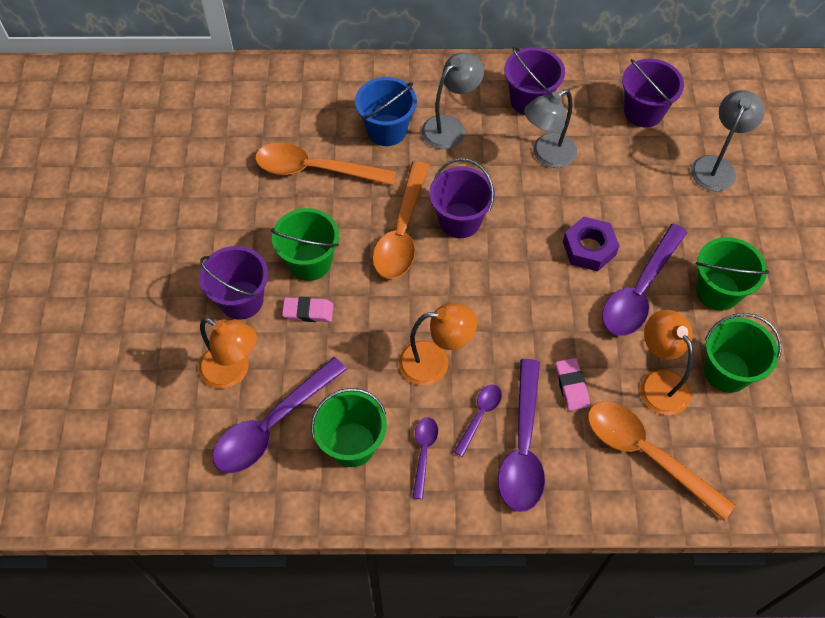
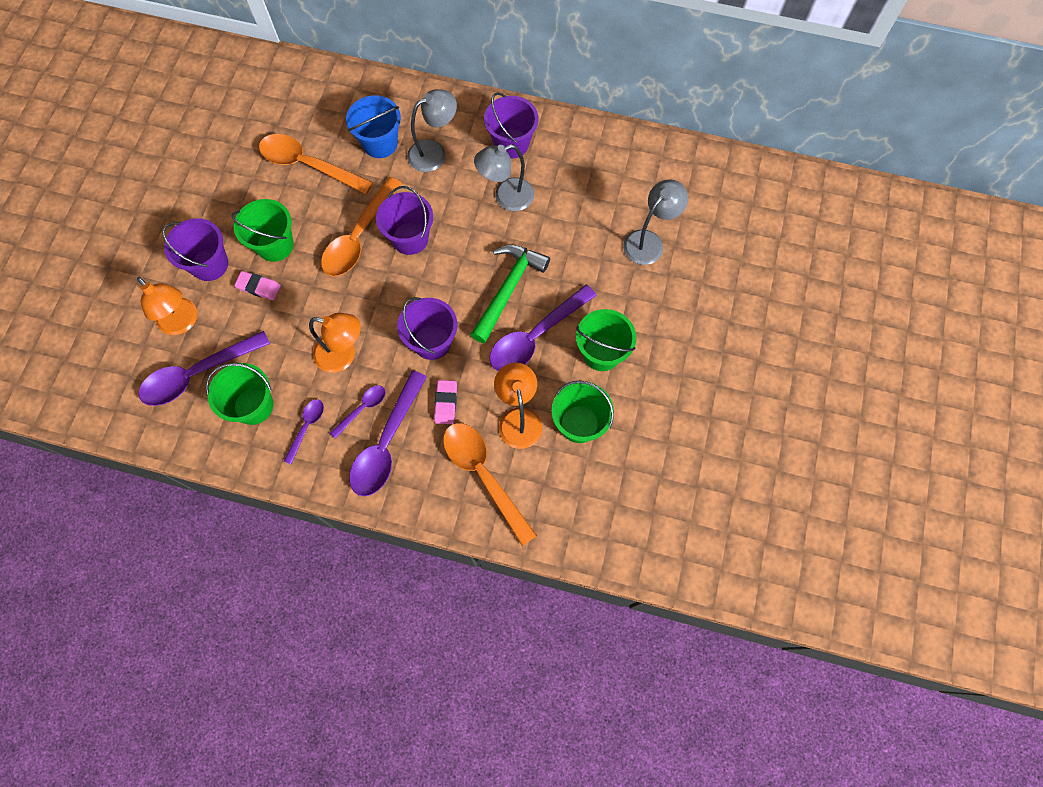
camera: 15 degrees right, 10 degrees up
(589, 248) = (508, 289): purple nut -> green hammer
(643, 112) = (606, 176): purple bucket -> purple bucket (432, 342)

